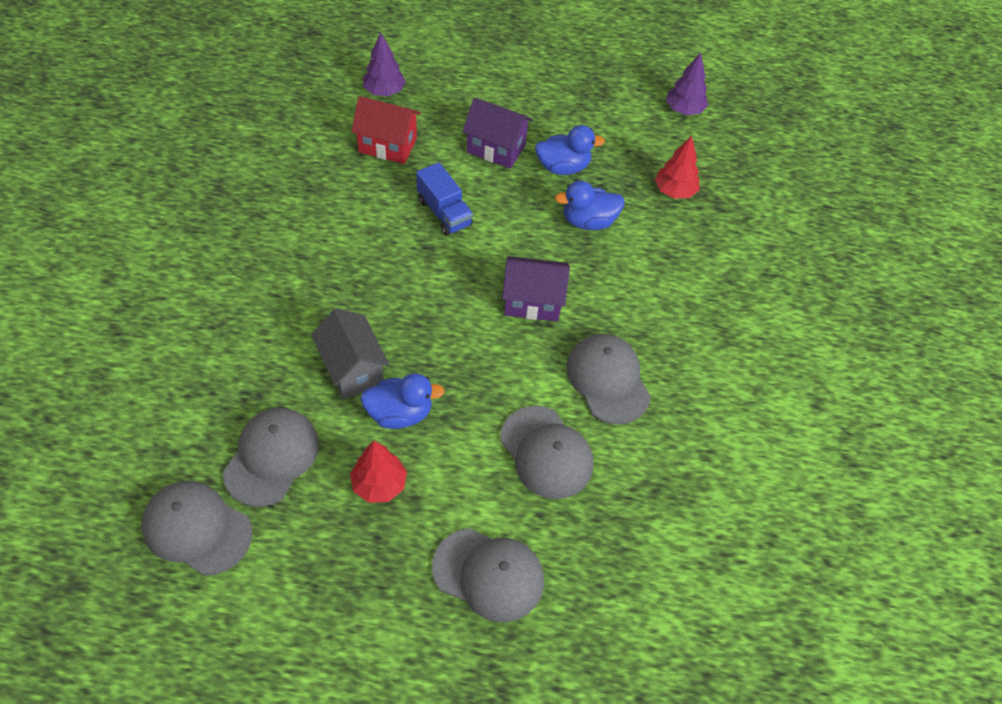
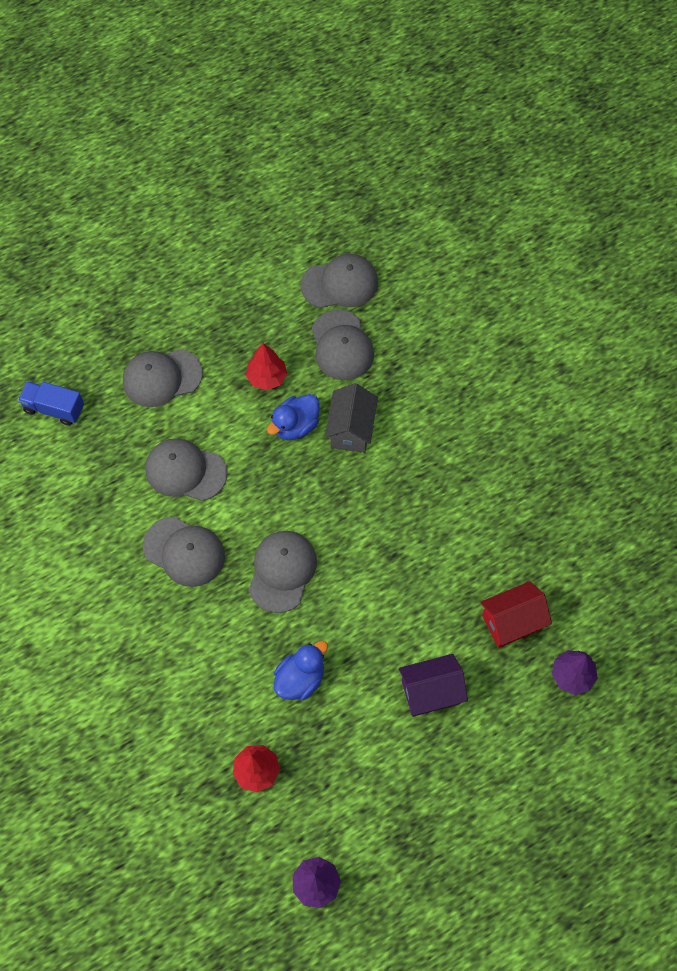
camera: 145 degrees right, 10 degrees up
(352, 369) = (351, 430): grey house -> grey house turned 75 degrees clockwise
(444, 212) = (410, 595): blue truck -> blue truck (54, 409)
(532, 302) = (282, 571): purple house -> grey cap
(563, 167) = (363, 718): blue duck -> none

